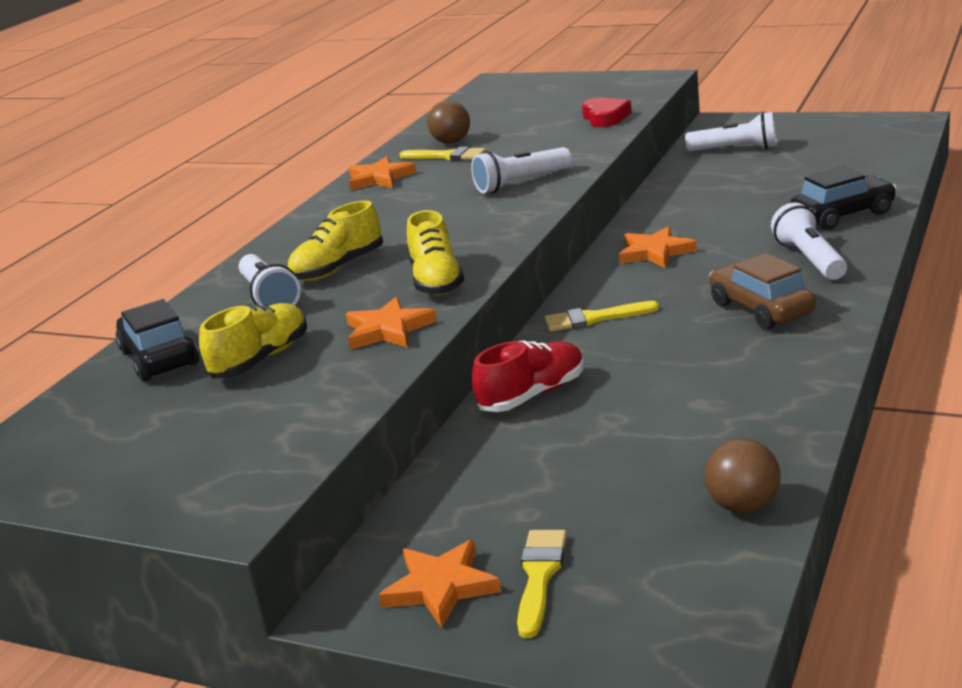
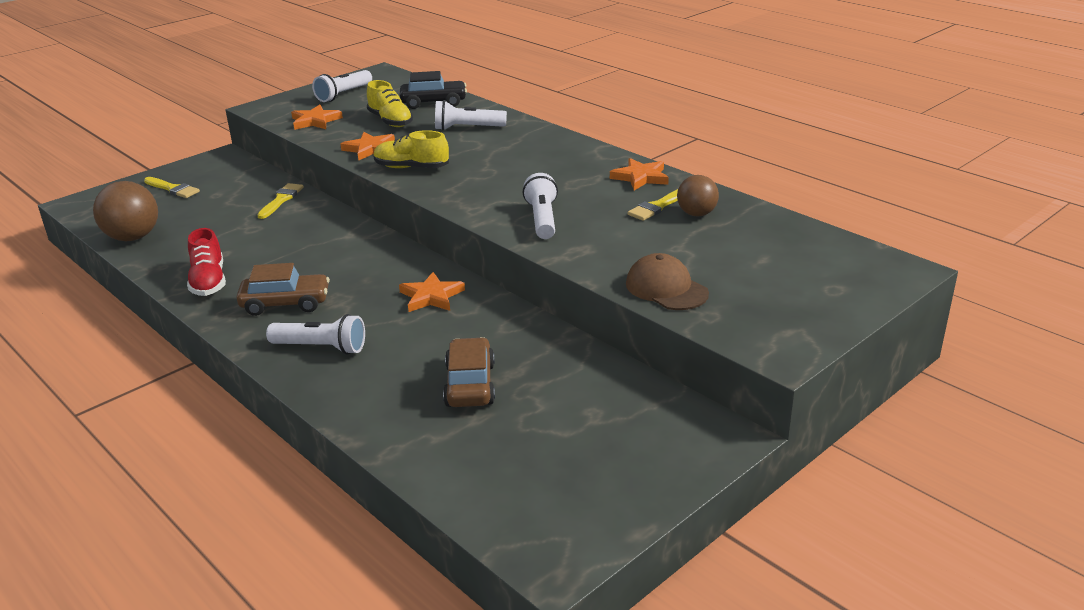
camera: 110 degrees right, 5 degrees up
(338, 268) = (480, 147): yellow shoe -> none
(441, 587) = (202, 171): orange star -> orange star (315, 121)
(533, 395) = (309, 215): red shoe -> red shoe (209, 282)
(594, 318) = (366, 251): yellow brush -> yellow brush (281, 200)
(605, 118) = (666, 288): red heart -> brown cap
(736, 149) = (613, 410): white flashlight -> white flashlight (343, 94)
(743, 506) = (133, 237): brown ball -> brown ball, size x1.58
(773, 192) = (470, 385): none -> brown car
(842, 215) = (371, 395): black car -> none

